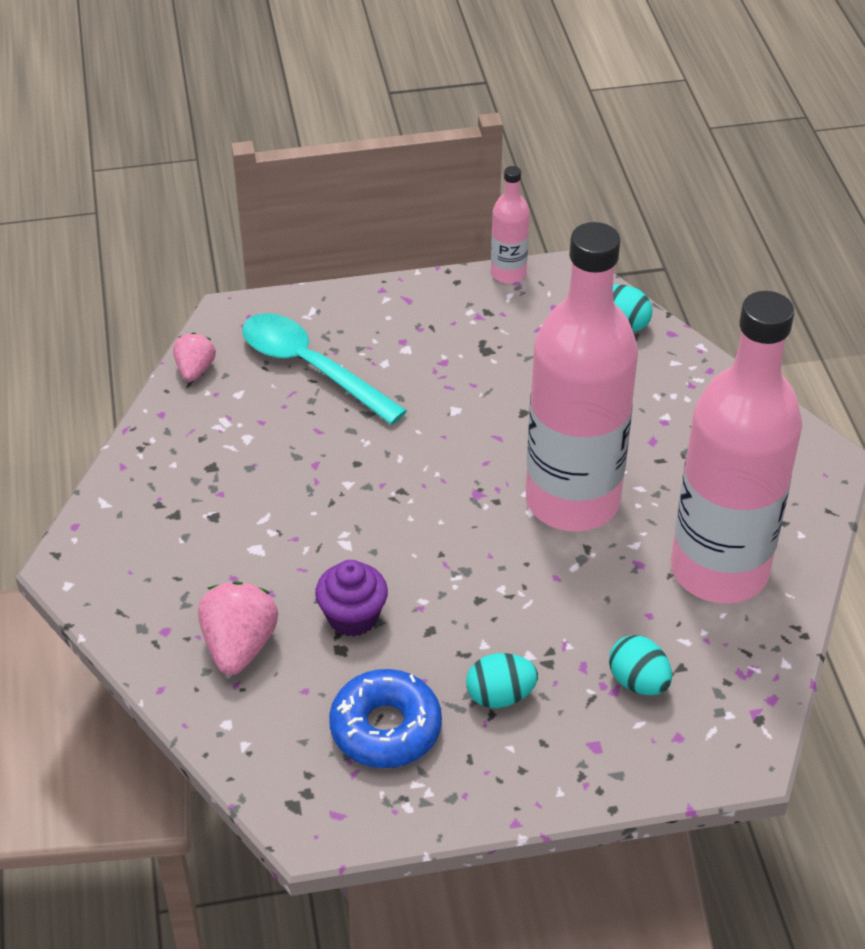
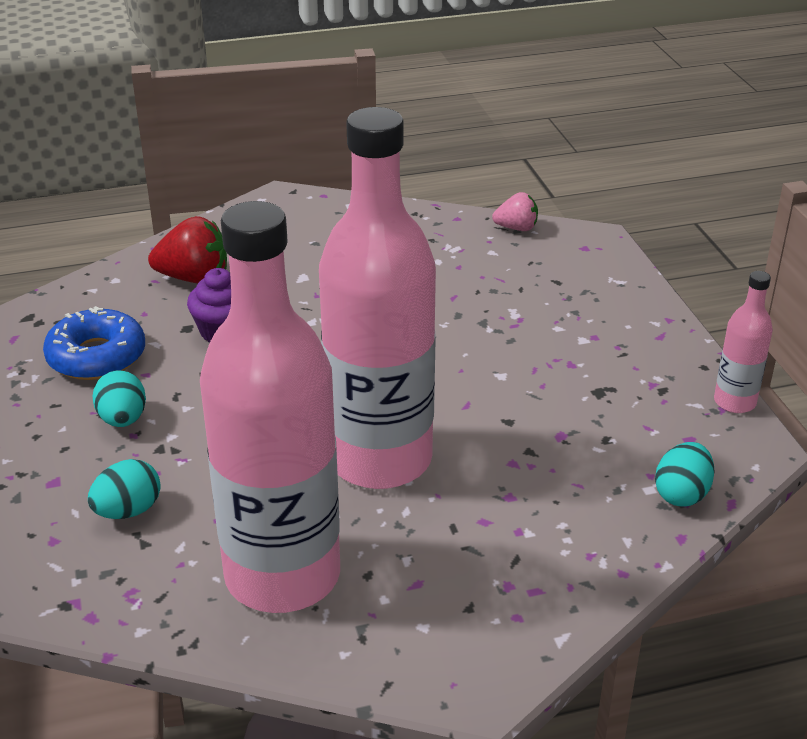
camera: 85 degrees right, 10 degrees down
(239, 646) = (194, 278): pink strawberry -> red strawberry
(310, 367) = (538, 286): turquoise spoon -> none

